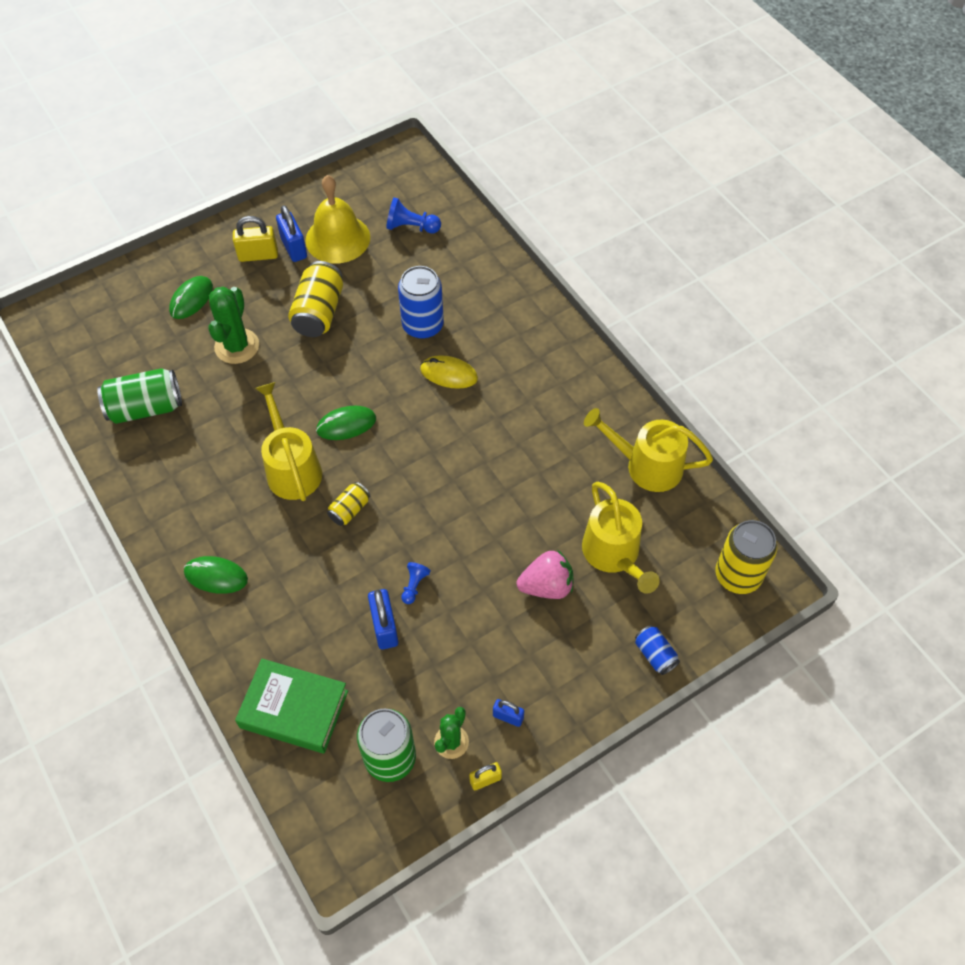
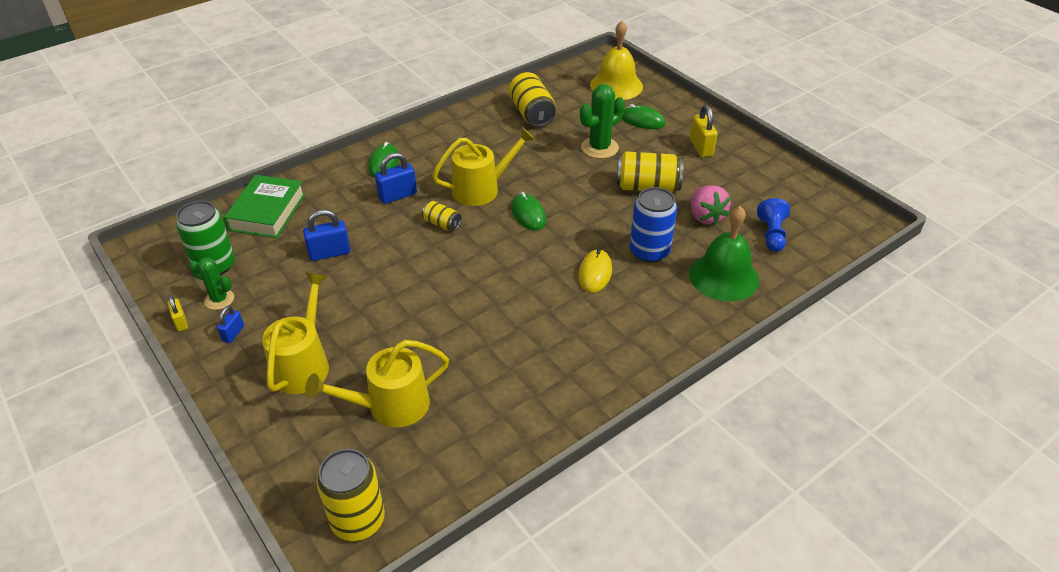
camera: 85 degrees right, 15 degrees down
(146, 408) = (532, 113): green can -> yellow can
(237, 346) = (599, 148): green cactus -> green cactus turned 45 degrees counterclockwise
(294, 248) = (717, 166): blue padlock -> blue padlock (397, 196)
(337, 238) = (738, 189): yellow bell -> yellow bell (616, 85)
(414, 585) = (366, 267): blue pawn -> none
(465, 274) = (723, 276): none -> green bell
(546, 586) = (359, 354): pink strawberry -> pink strawberry (705, 217)
(646, 466) = (499, 433): yellow watering can -> yellow watering can (303, 364)
(655, 654) = (274, 441): blue can -> none

